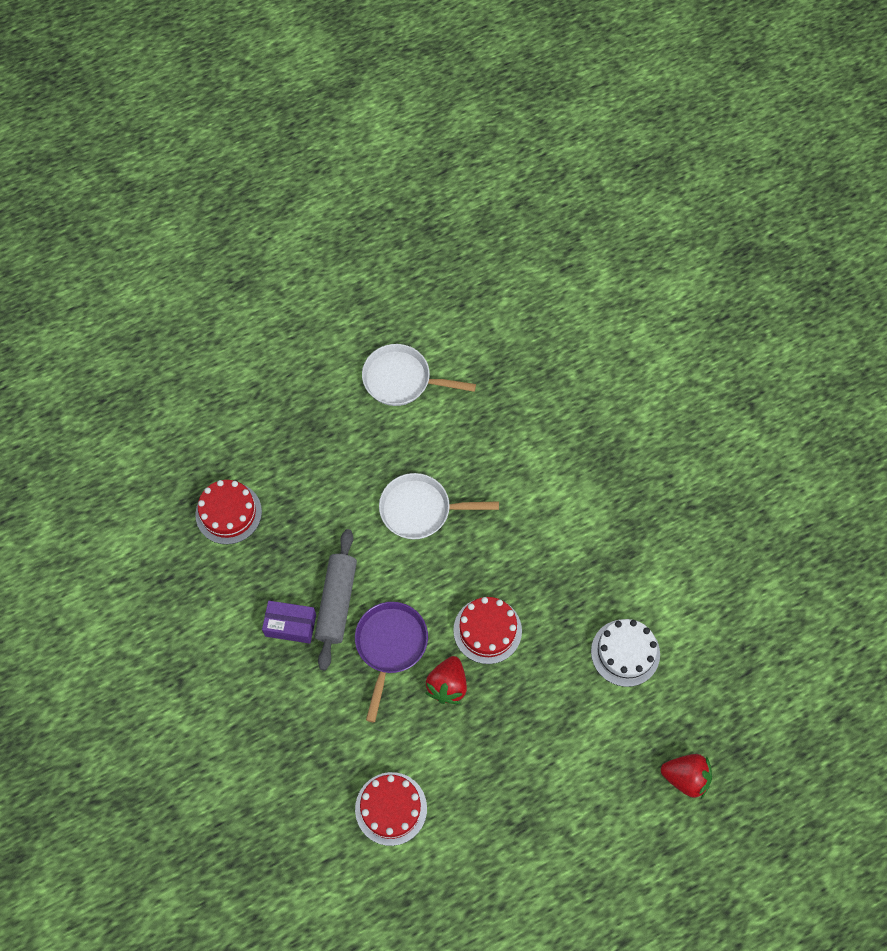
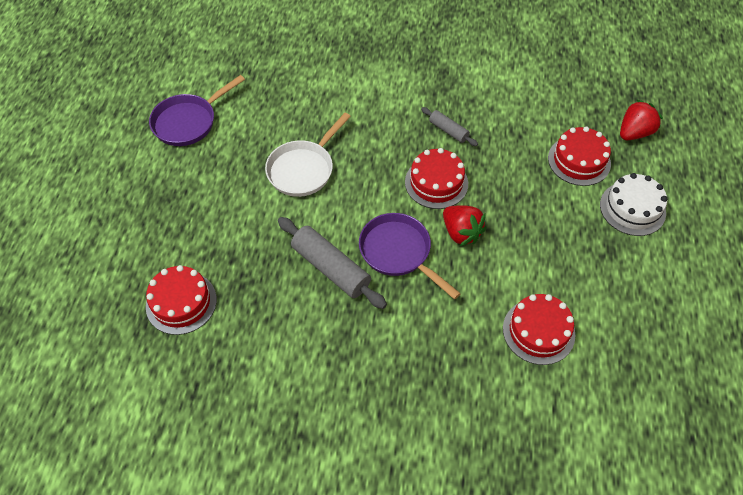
camera: 55 degrees left, 10 degrees down
(290, 625) = (322, 314): purple box -> none
(402, 380) = (188, 122): white pan -> purple pan
(556, 603) = (448, 131): none -> grey rolling pin
(608, 743) = (579, 161): none -> red cake
(625, 652) = (516, 114): white cake -> white cake (632, 208)

